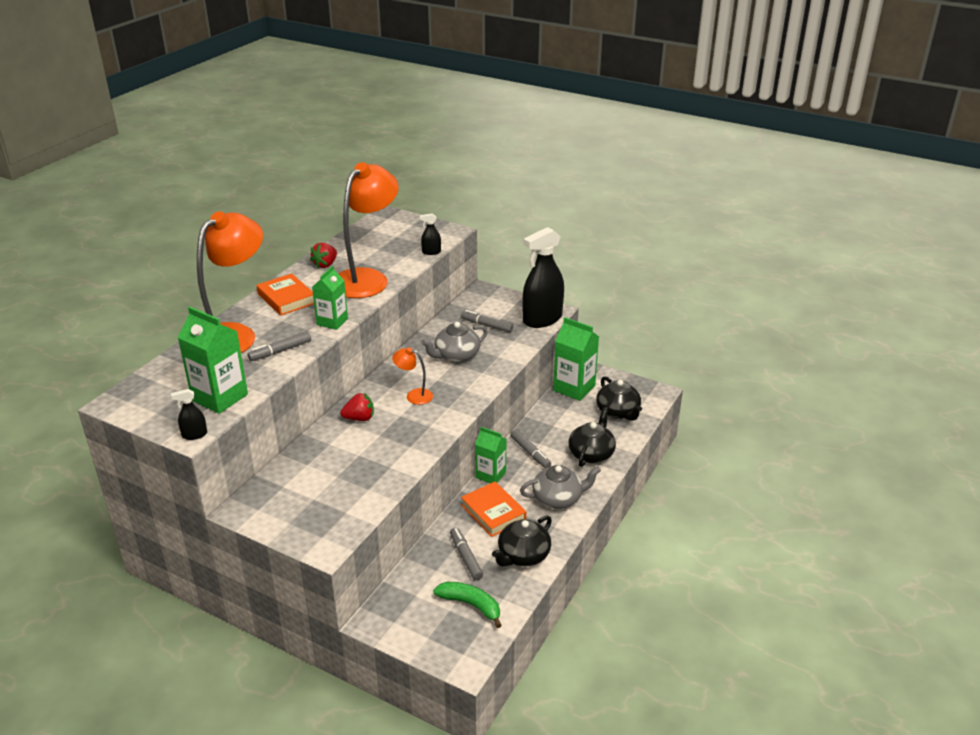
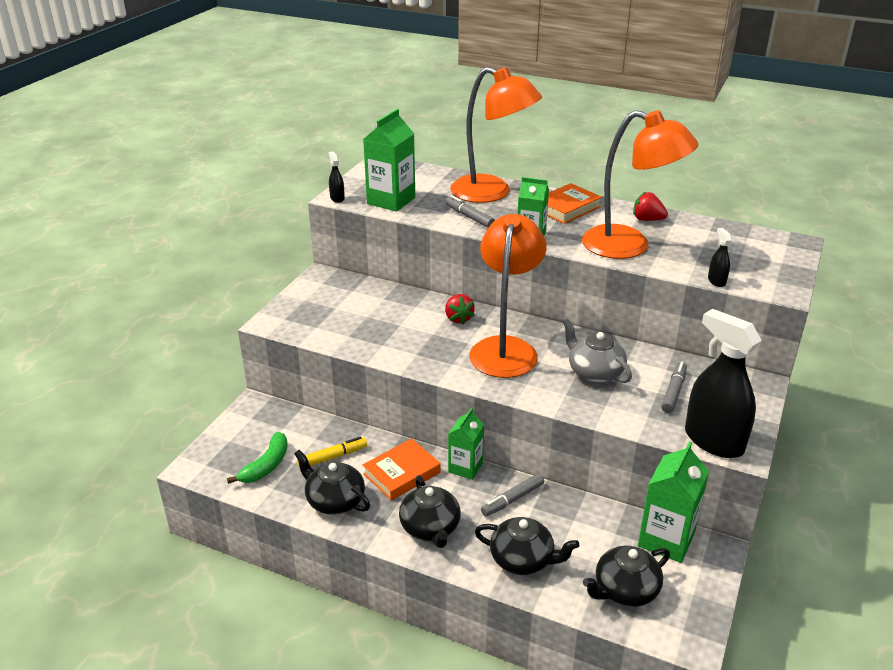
camera: 85 degrees right, 0 degrees up
(414, 395) = (505, 348): orange lamp -> orange lamp, size x2.25
(465, 557) = (332, 457): grey marker -> yellow marker
(558, 498) = (430, 528): grey teapot -> black teapot

